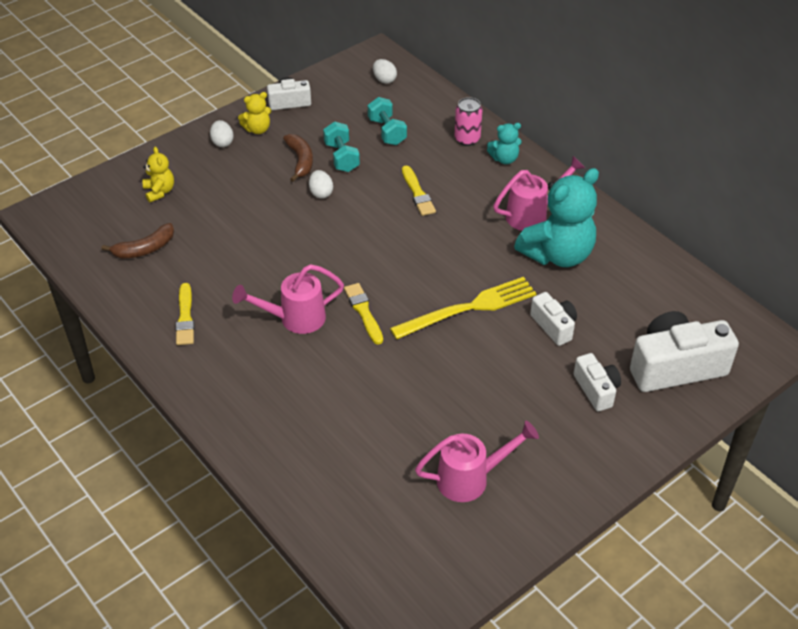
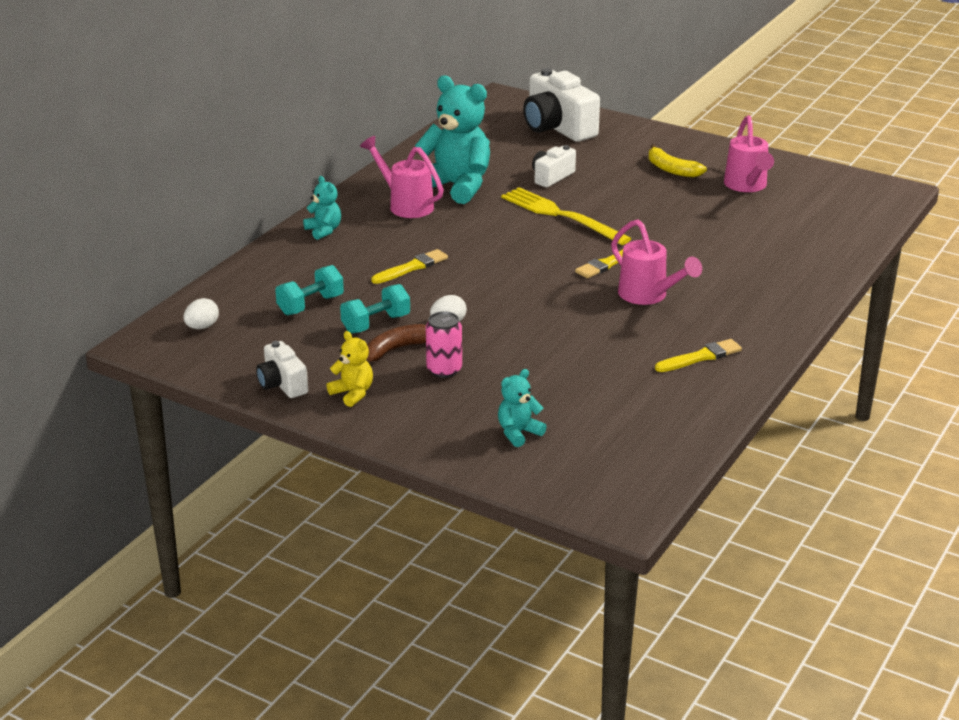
camera: 110 degrees left, 15 degrees down
(145, 249) = (623, 413): brown banana -> none
(159, 191) = (518, 433): yellow teddy bear -> turquoise teddy bear
(222, 142) = (394, 413): white egg -> none
(467, 139) = (299, 256): pink can -> pink can (444, 370)
(471, 478) = (747, 186): pink watering can -> pink watering can turned 150 degrees counterclockwise
(537, 428) = (671, 169): none -> yellow banana
(596, 390) = (609, 153): white camera -> none

